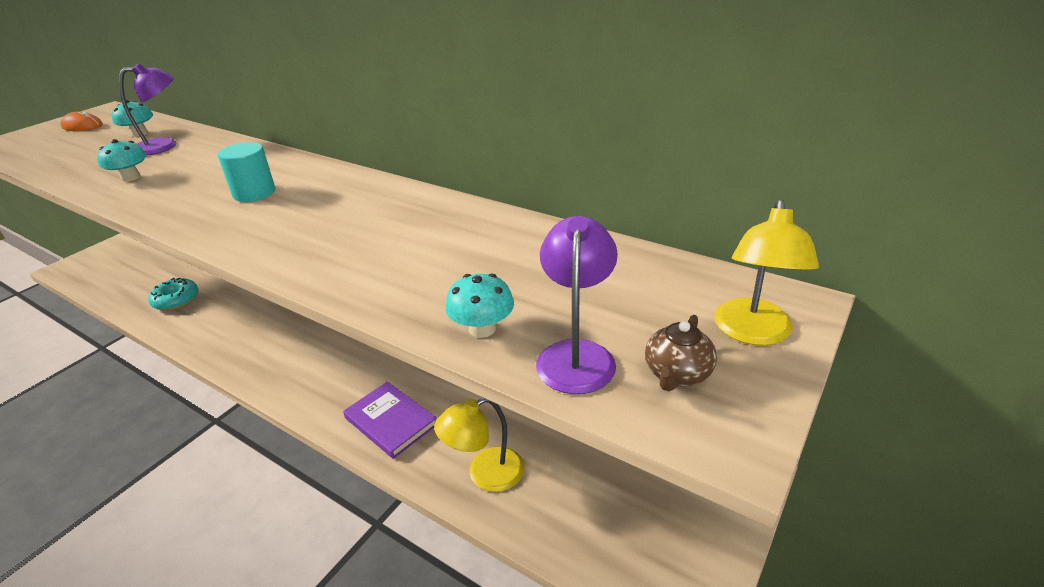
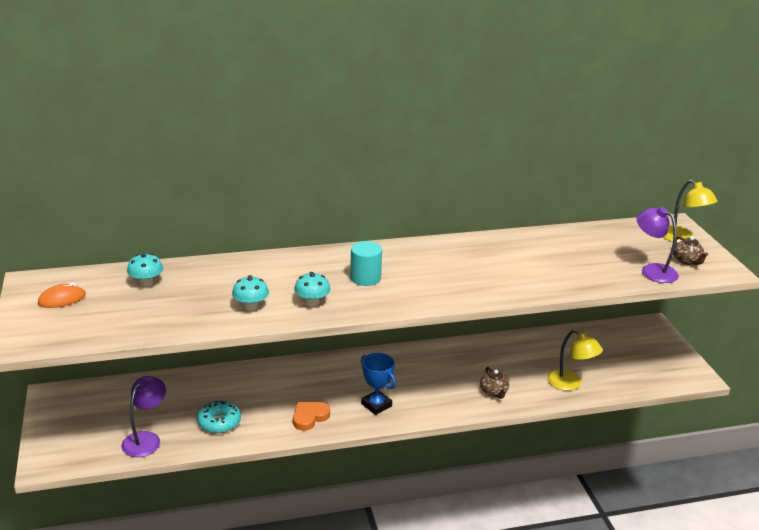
camera: 50 degrees left, 5 degrees down
(164, 146) = (203, 281): purple lamp -> purple lamp (146, 439)
(223, 336) = (309, 417): none -> orange heart
(281, 359) = (376, 405): none -> blue trophy
(391, 421) = (494, 392): purple book -> brown teapot
(482, 328) = (610, 278): turquoise mushroom -> turquoise mushroom (312, 302)
(485, 474) = (570, 384): yellow lamp -> yellow lamp turned 60 degrees counterclockwise

